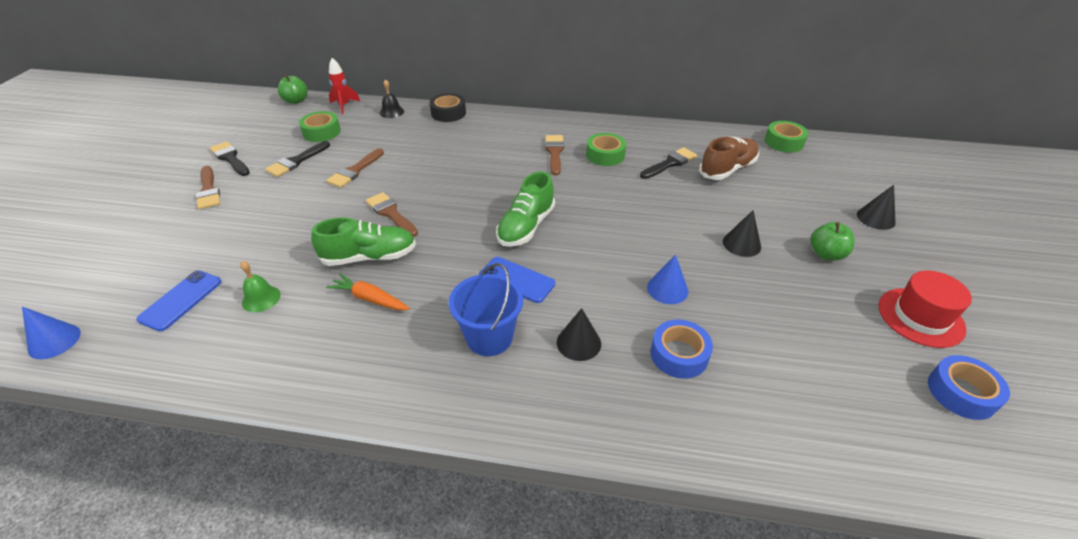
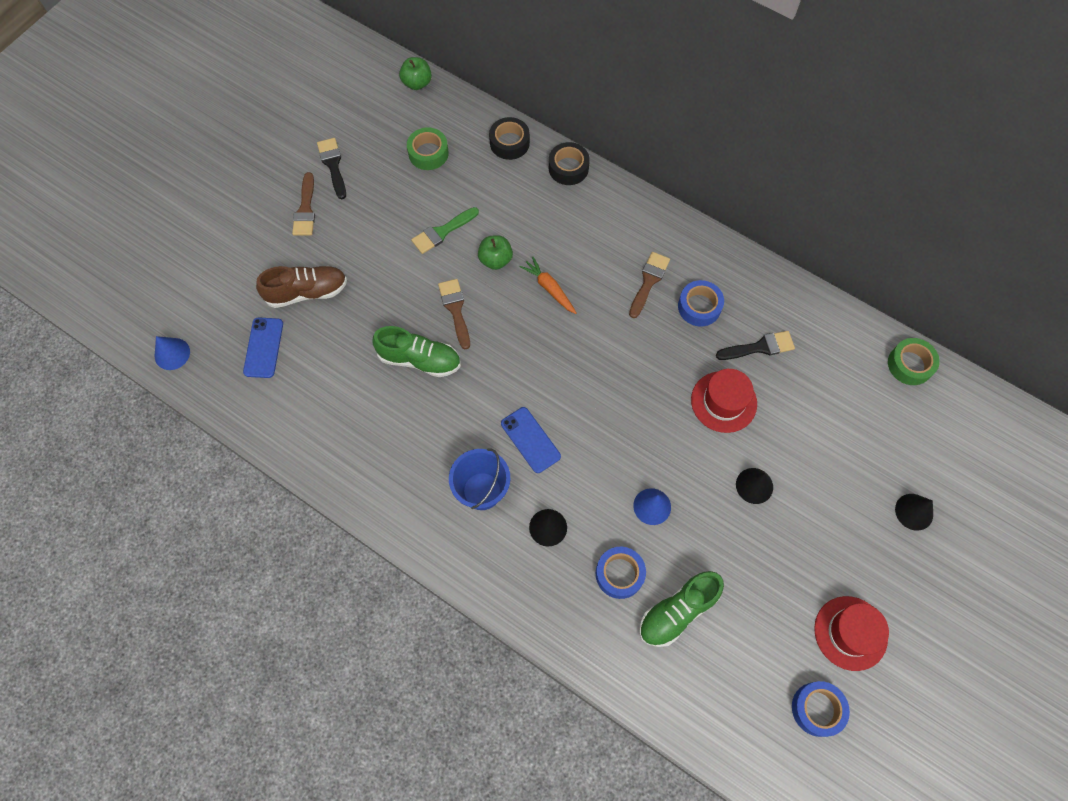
camera: 25 degrees right, 25 degrees up
(181, 300) = (263, 347): blue phone -> blue phone turned 45 degrees counterclockwise
(261, 298) = (323, 372): green bell -> none
(296, 161) = (392, 194): black brush -> none
(344, 106) = (464, 112): red rocket -> none
(355, 171) = (442, 232): brown brush -> green brush
(370, 299) = (405, 409): orange carrot -> orange carrot (549, 288)
(391, 112) = (509, 143): black bell -> black tape
(526, 227) = (568, 379): green shoe -> green shoe (677, 612)
(605, 155) = (699, 307): green tape -> blue tape
(670, 201) = (723, 402): none -> red hat
(727, 169) = (814, 381): brown shoe -> brown shoe (307, 292)
(826, 254) = (825, 532): green apple -> green apple (495, 260)

